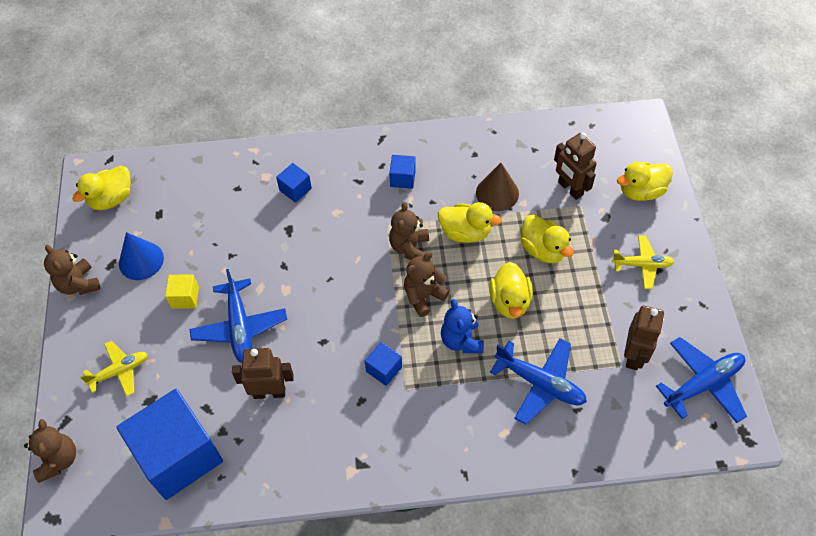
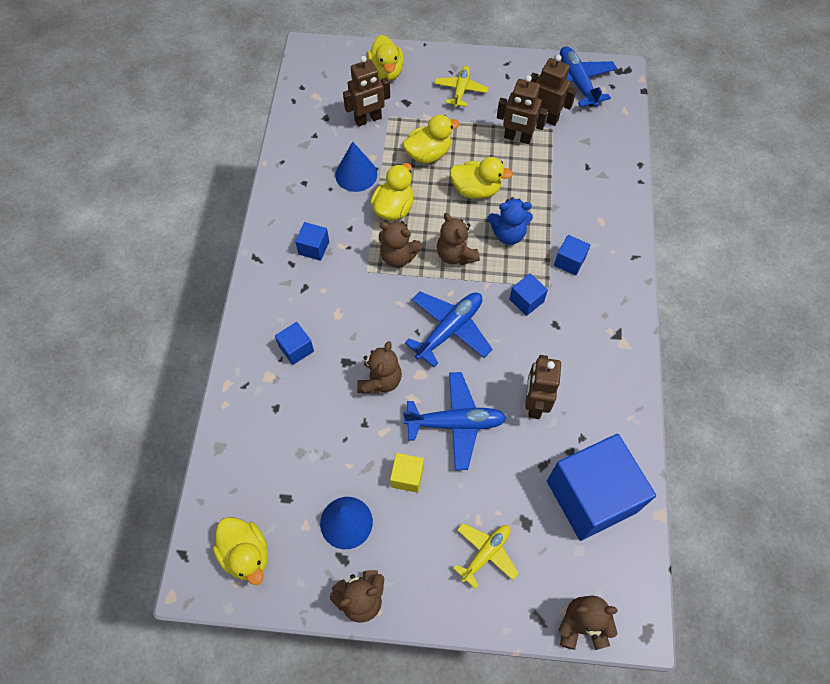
camera: 80 degrees left, 5 degrees up
(119, 371) = (485, 553): yellow plane -> yellow plane turned 60 degrees clockwise
(274, 259) = (380, 380): none -> brown teddy bear
(441, 405) = (569, 261): none -> blue cube
(497, 193) = (356, 174): brown cone -> blue cone
(540, 383) = (559, 186): blue plane -> blue plane (449, 329)
(594, 331) = (517, 138): none -> brown robot

